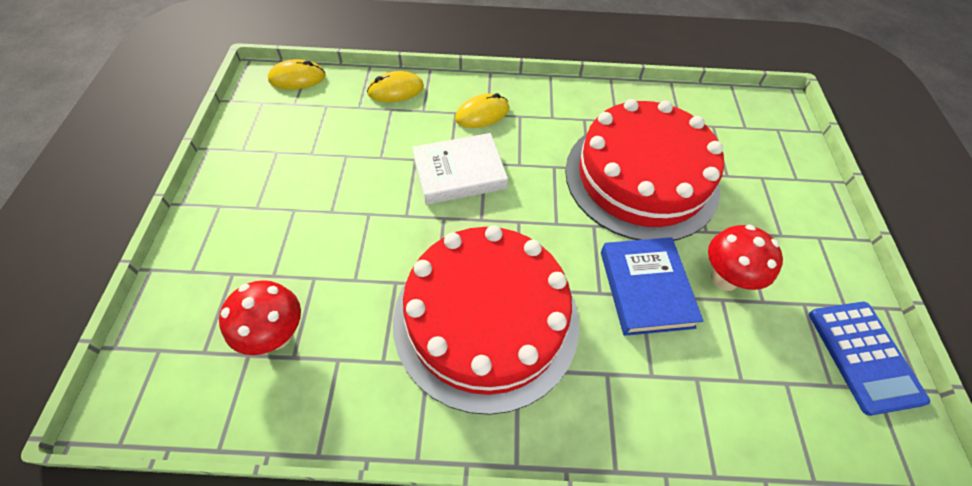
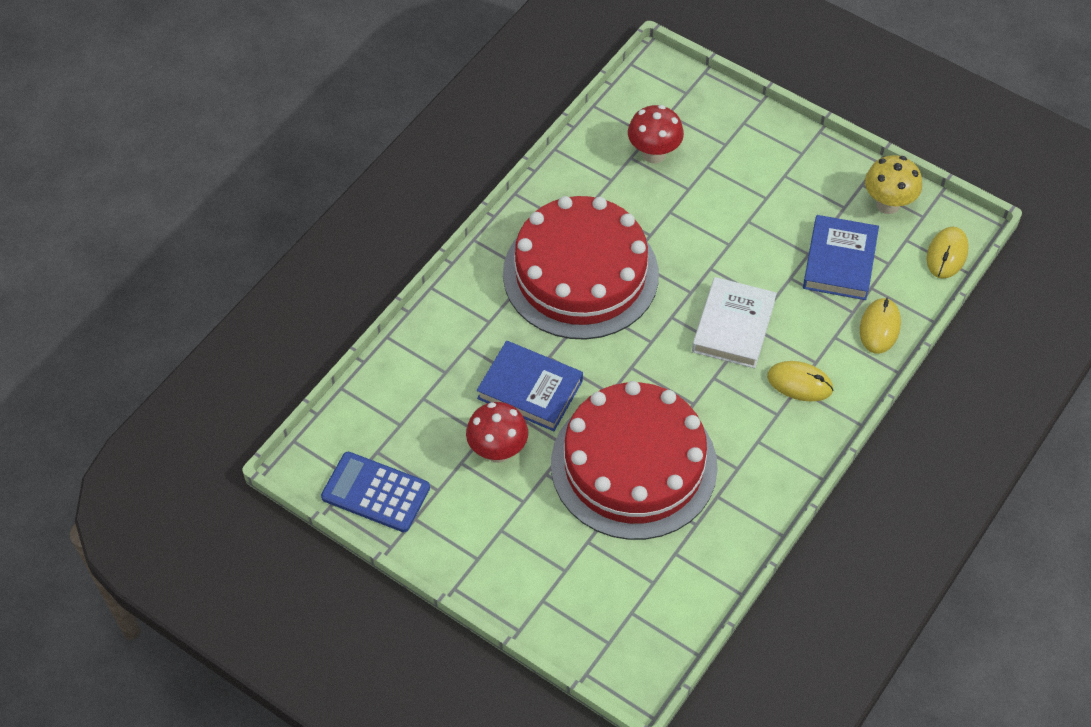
camera: 125 degrees right, 0 degrees up
(259, 126) = (888, 204): none -> yellow mushroom
(343, 134) = (839, 261): none -> blue book
(482, 114) = (799, 383): yellow mouse -> yellow mouse turned 75 degrees counterclockwise

